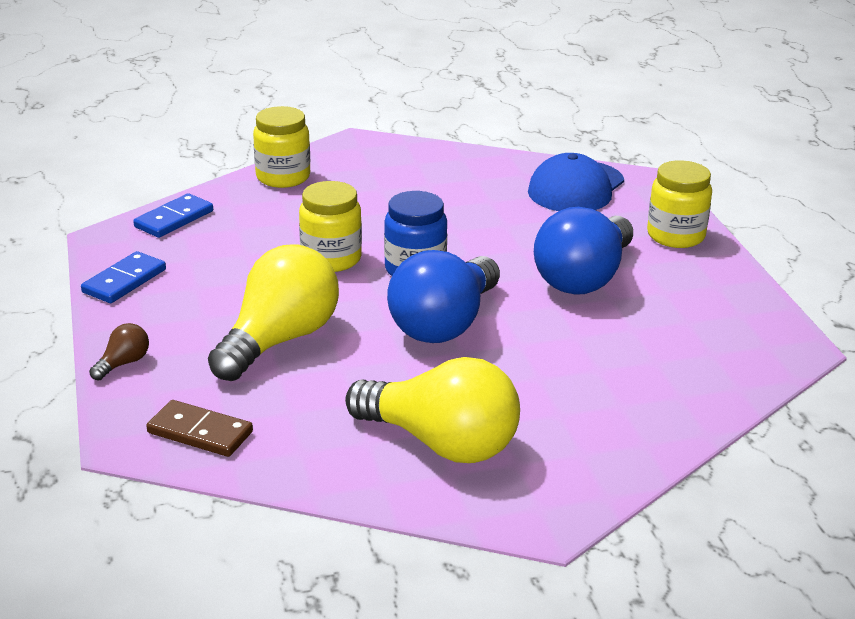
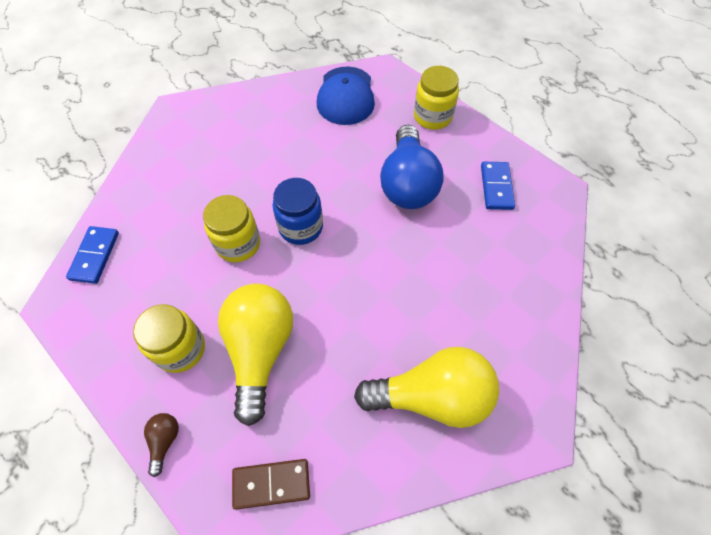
camera: 30 degrees left, 30 degrees up
(124, 281) = (103, 346): blue domino -> blue domino (496, 187)
(283, 177) = (146, 171): yellow jar -> yellow jar (180, 349)
(444, 324) = (355, 273): blue light bulb -> none

